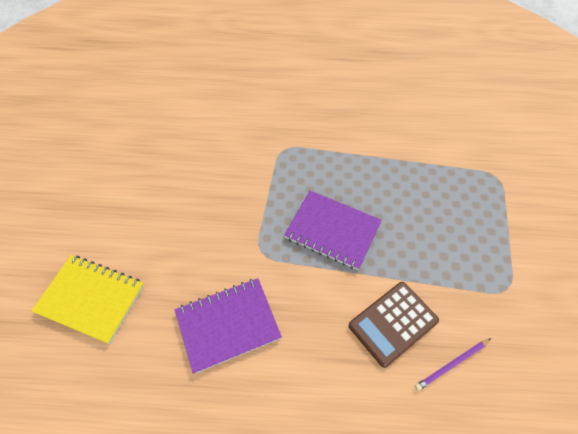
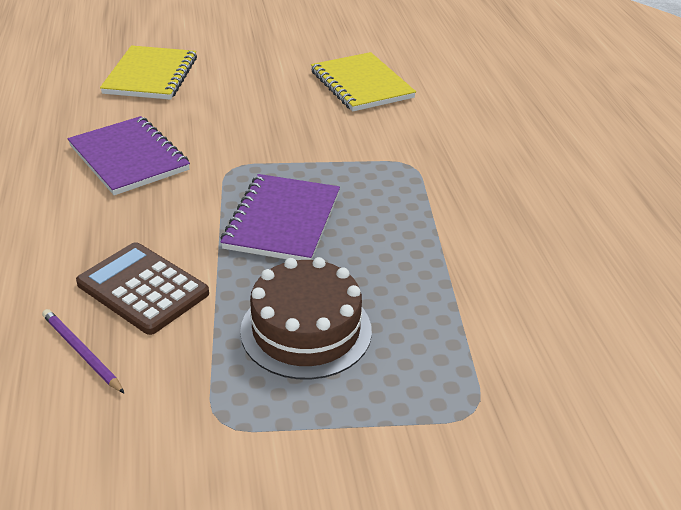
camera: 75 degrees right, 20 degrees down
(171, 151) = (361, 84): none -> yellow notebook
(437, 236) = (306, 330): none -> brown cake

